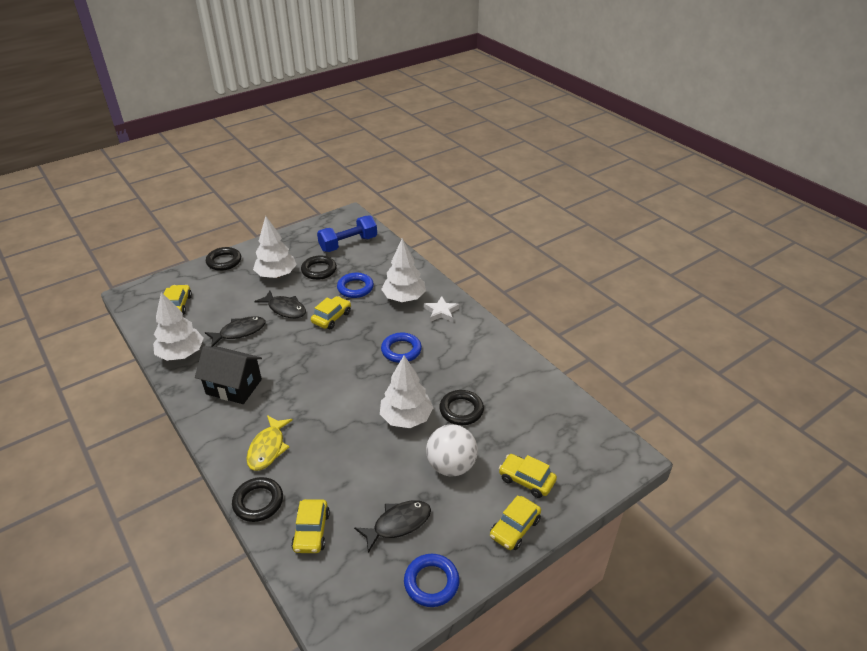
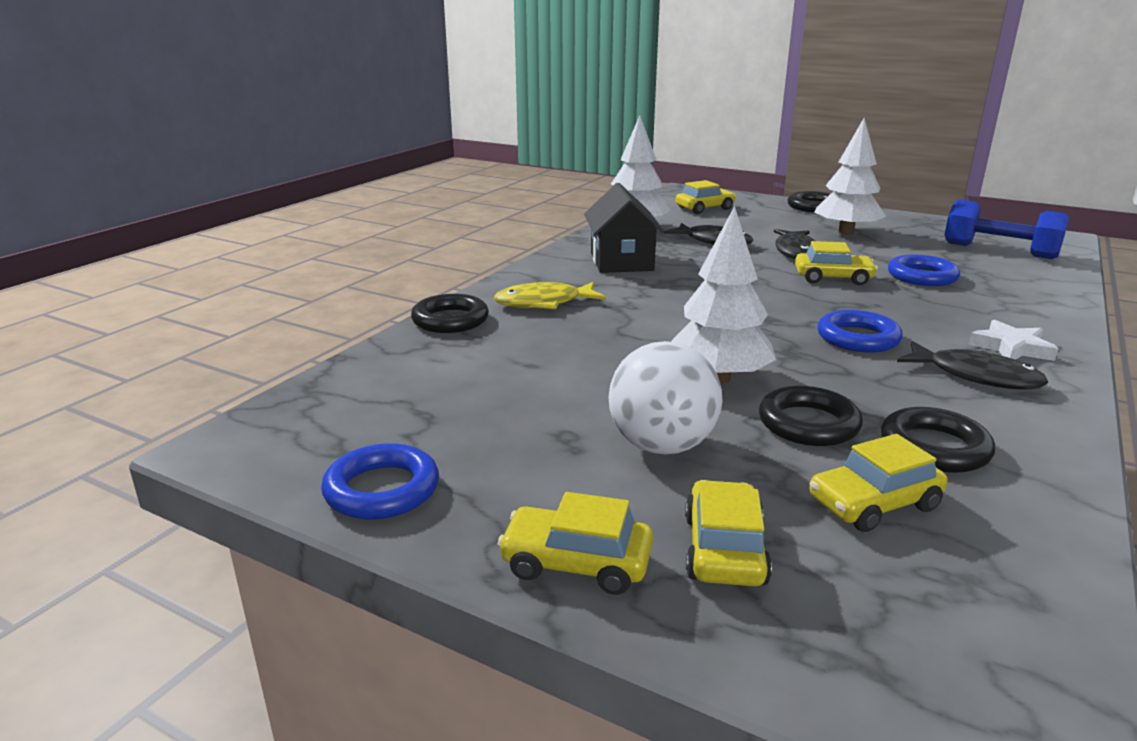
camera: 65 degrees right, 15 degrees down
(311, 531) = (425, 364): yellow car -> yellow car (873, 503)
(319, 270) = (906, 249): black ring -> black ring (934, 448)
(398, 524) = (487, 426): black fish -> black fish (976, 376)
(404, 298) = (976, 312): white tree -> none

